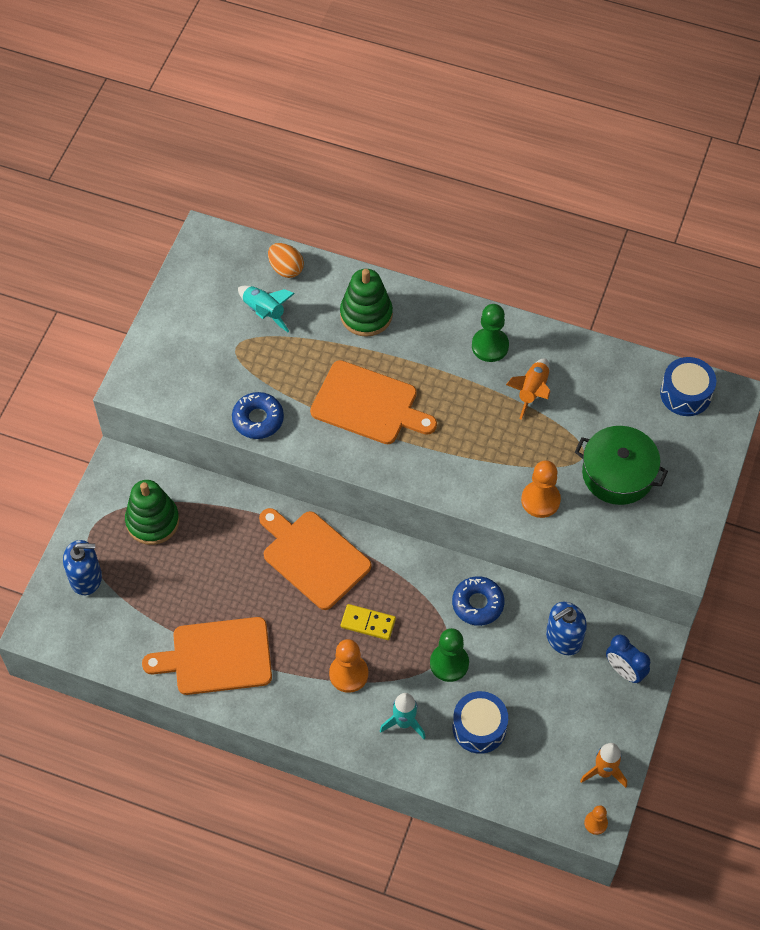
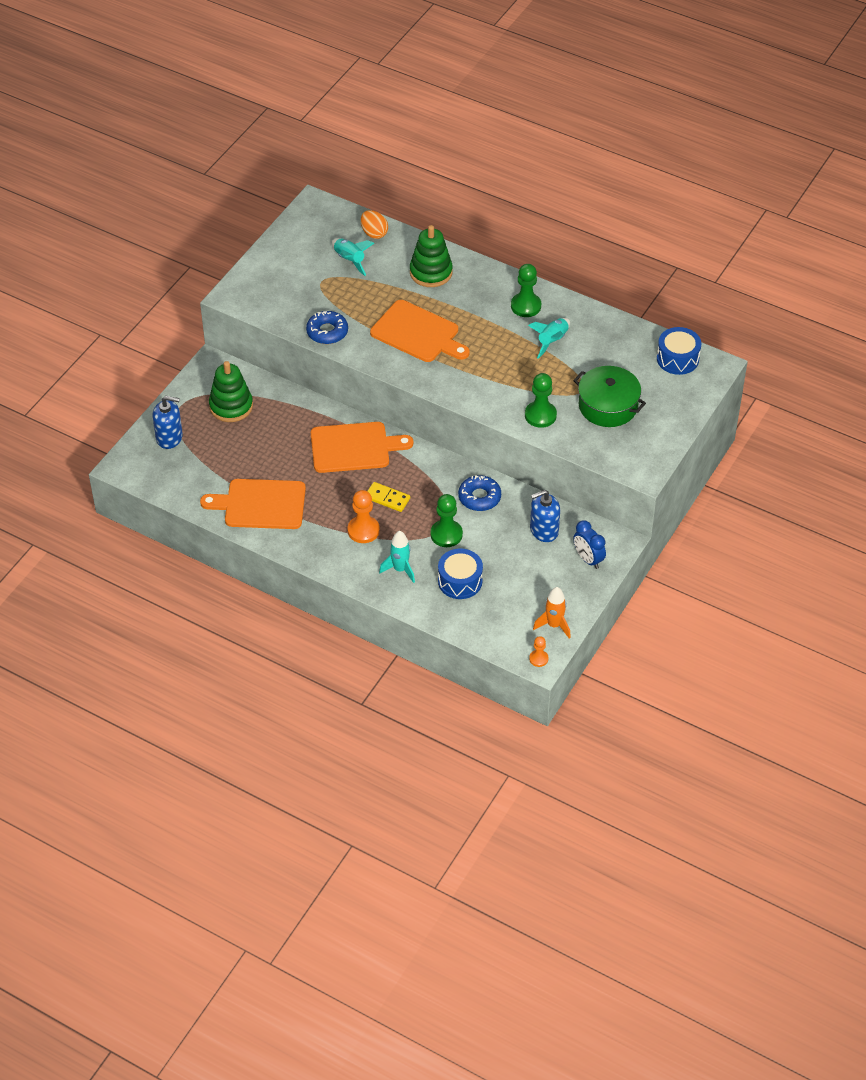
camera: 10 degrees right, 10 degrees down
(313, 557) = (354, 448): orange cutting board -> orange cutting board turned 120 degrees clockwise
(532, 391) = (552, 341): orange rocket -> turquoise rocket
(540, 500) = (540, 415): orange pawn -> green pawn

